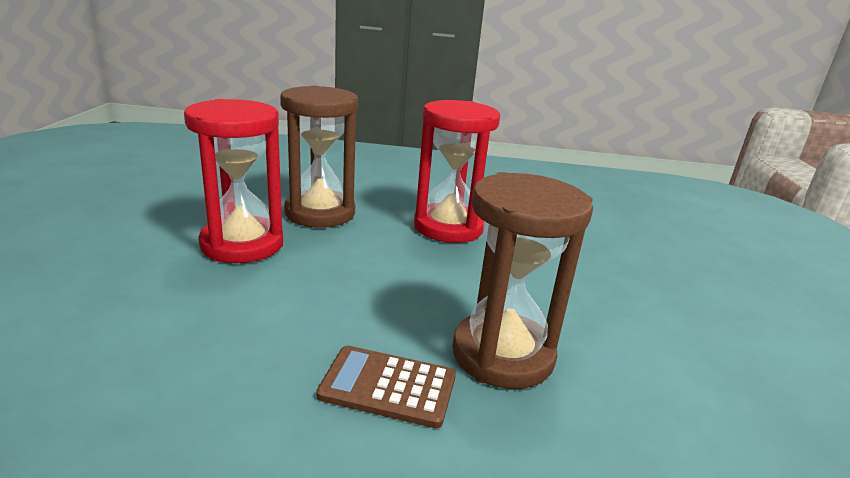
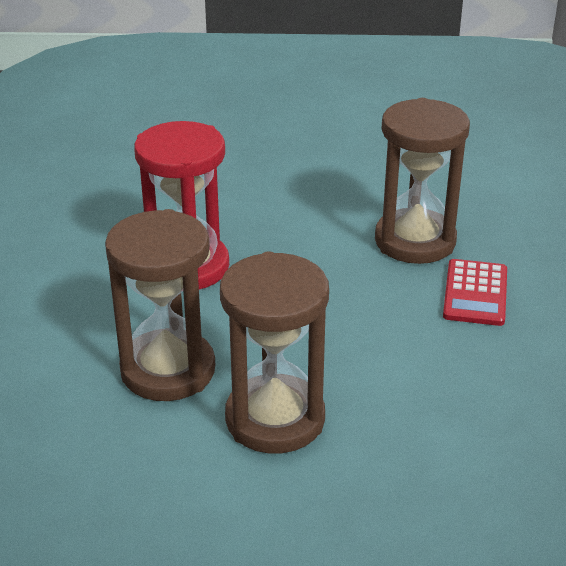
camera: 90 degrees left, 10 degrees up
(242, 244) = (275, 419): red hourglass -> brown hourglass
(388, 386) = (475, 293): brown calculator -> red calculator

